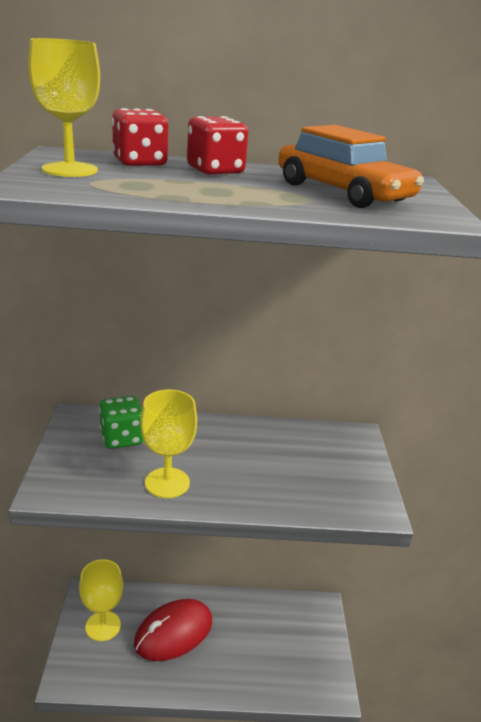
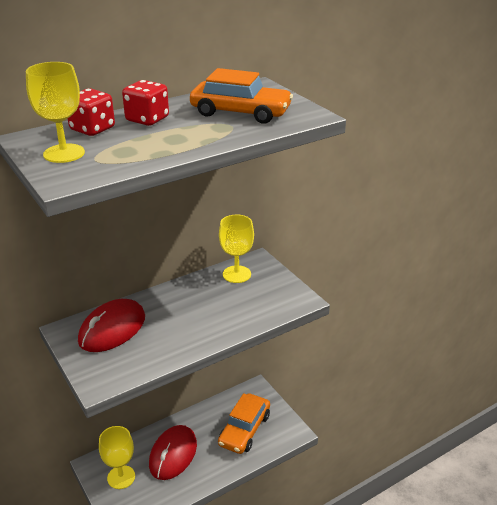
camera: 30 degrees left, 5 degrees up
(122, 438) = (112, 329): green dice -> red mouse
(167, 483) = (170, 343): yellow goblet -> yellow goblet (236, 274)
(273, 651) = (244, 429): none -> orange car

